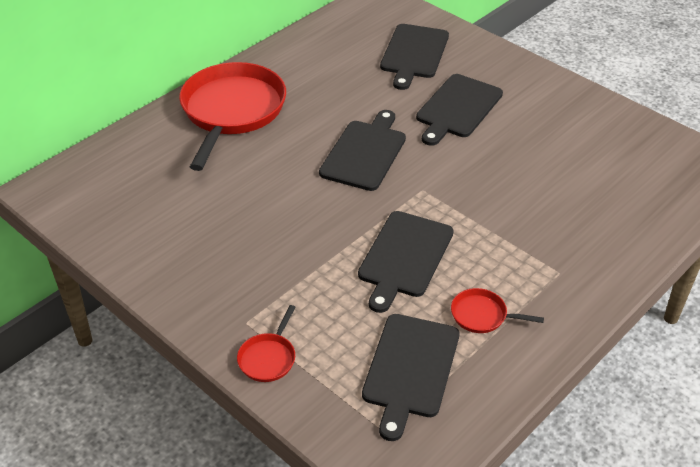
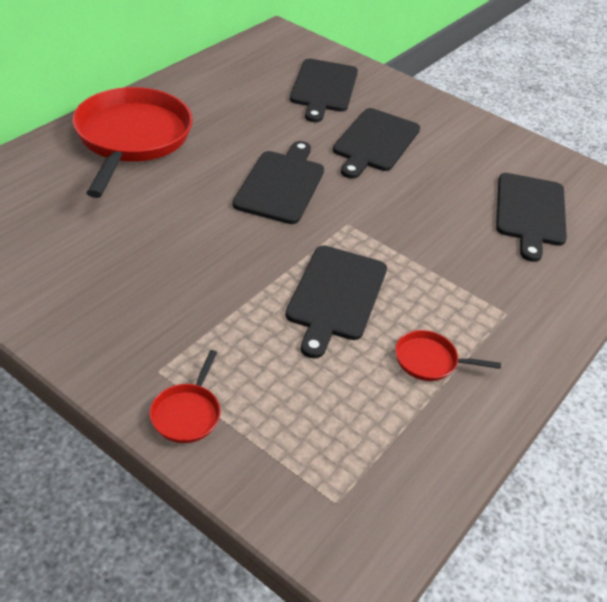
camera: 10 degrees left, 0 degrees up
(410, 369) = (356, 424): black cutting board -> black cutting board (530, 212)

